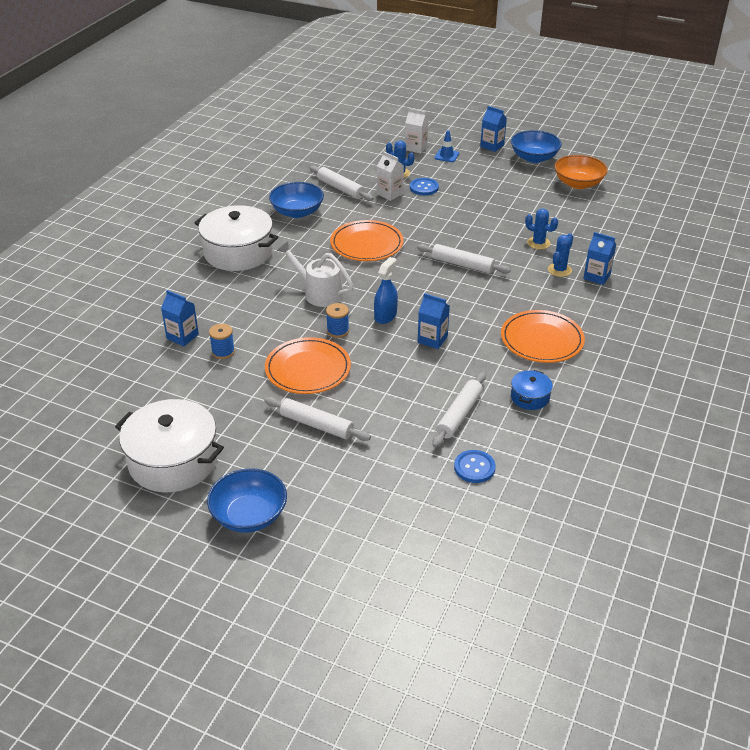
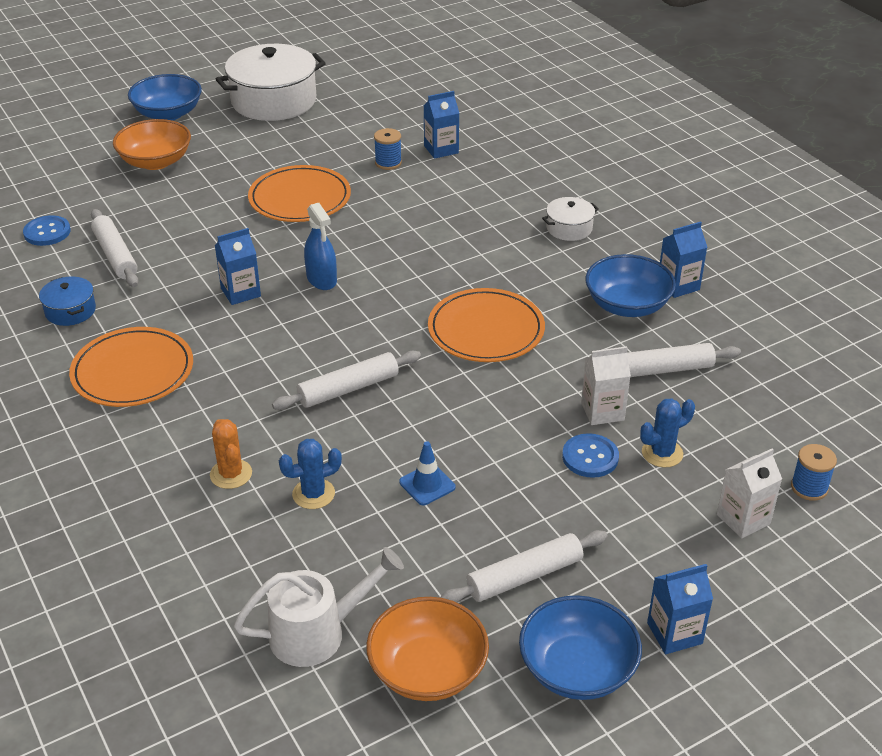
camera: 125 degrees right, 0 degrees up
(238, 252) = (569, 228): white pot -> white pot, size x0.47
(316, 425) = (218, 175): white rolling pin -> white rolling pin (524, 576)
(318, 293) = (420, 252): white watering can -> white watering can (318, 632)
(330, 472) = (155, 162): none -> orange bowl
(337, 331) = (336, 238): blue spool -> blue spool (809, 487)
(446, 156) = (681, 544): blue traffic cone -> blue traffic cone (427, 484)
(559, 270) = (231, 474): blue cactus -> orange cactus
(597, 276) = (173, 503): blue carton -> blue carton (678, 285)

